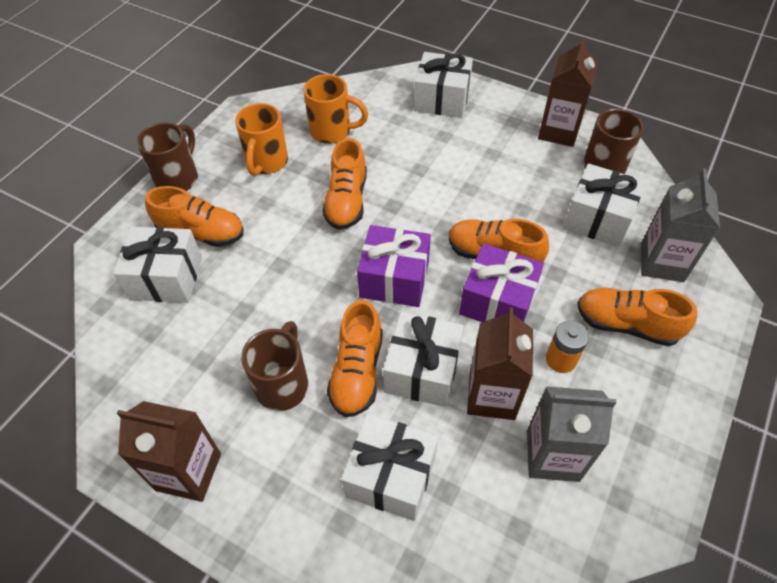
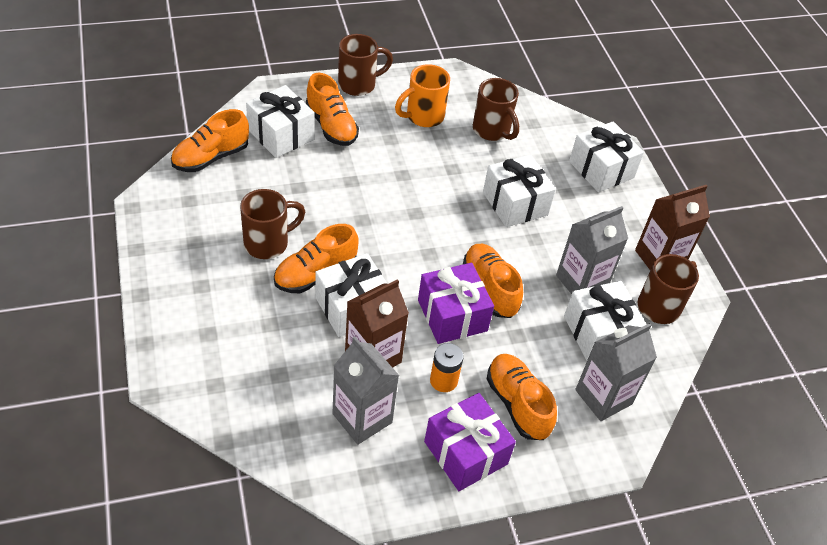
camera: 40 degrees right, 5 degrees down
(188, 471) = (170, 240): brown carton -> none
(332, 131) = (492, 131): orange mug -> brown mug
(346, 201) = (441, 179): orange shoe -> orange shoe (211, 157)
(391, 475) = (261, 338): white gift -> white gift (515, 203)
(394, 279) = (407, 247): purple gift -> purple gift (466, 453)
(539, 192) = (581, 282): none -> grey carton

